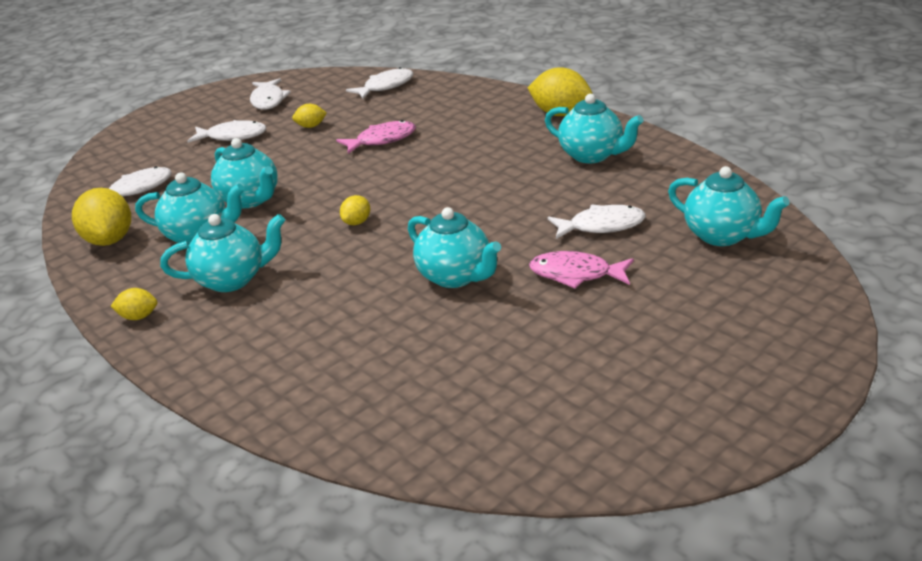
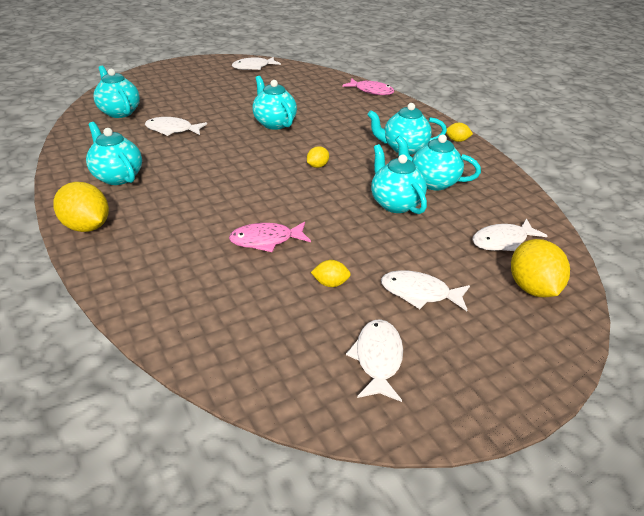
camera: 170 degrees left, 5 degrees up
(109, 240) = (502, 194): yellow lemon -> yellow lemon (532, 288)
(385, 86) = (218, 338): white fish -> white fish (253, 67)
(576, 274) = (213, 112): pink fish -> pink fish (371, 91)

